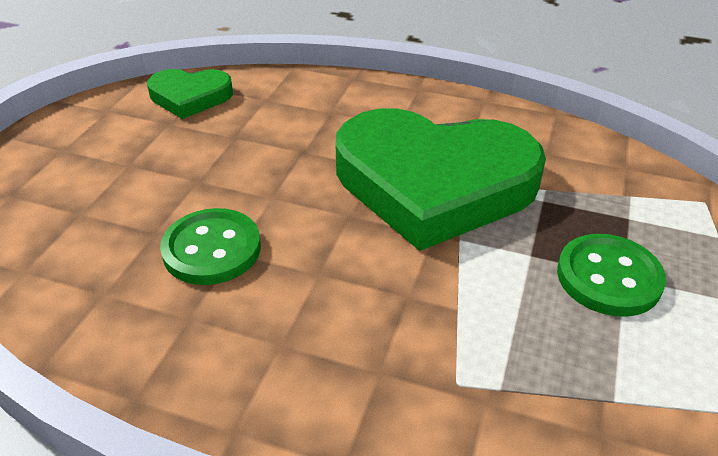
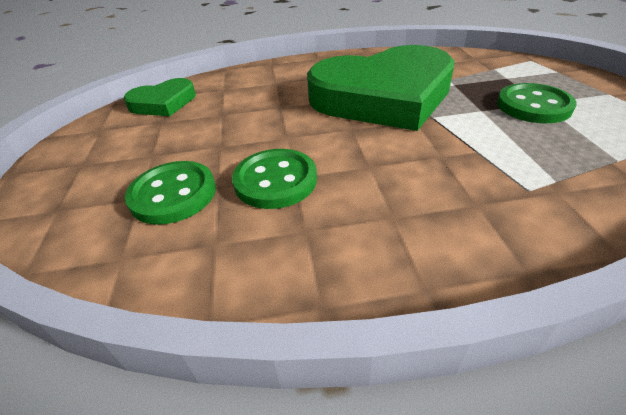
camera: 25 degrees left, 0 degrees up
(111, 223) = (173, 194): none -> green button

